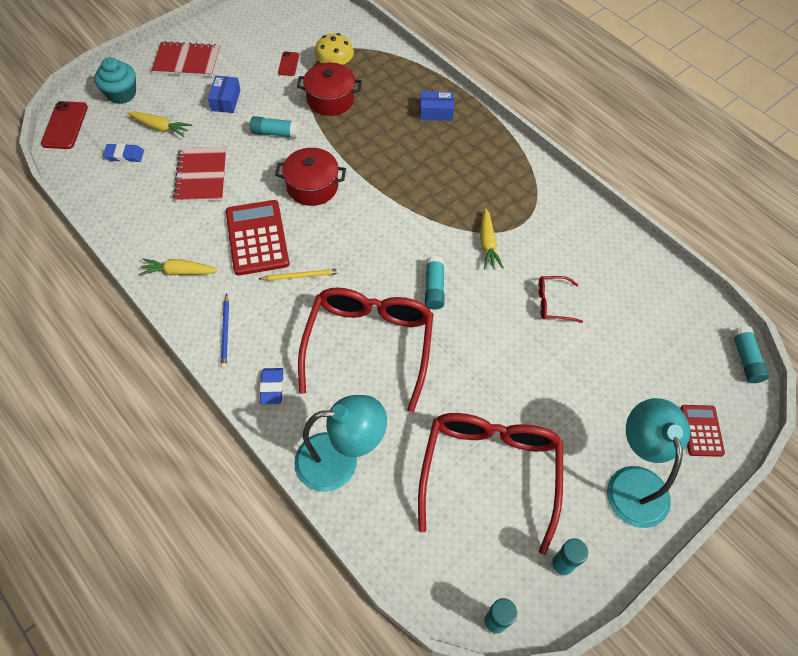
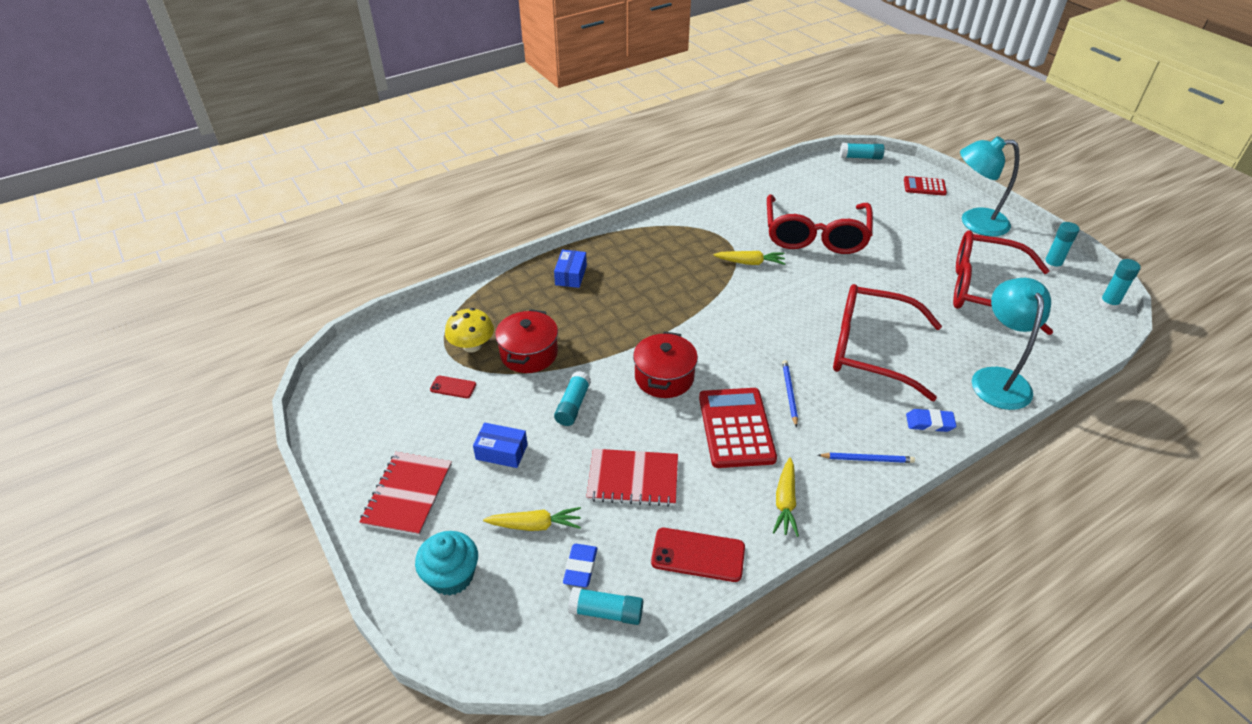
camera: 80 degrees left, 15 degrees down
(65, 125) = (500, 653): red phone -> red phone (698, 555)
(160, 127) = (535, 525): yellow carrot -> yellow carrot turned 60 degrees clockwise
(257, 238) = (736, 428): red calculator -> red calculator turned 90 degrees clockwise
(301, 276) = (789, 393): yellow pencil -> blue pencil
(434, 288) = (801, 301): turquoise glue stick -> turquoise glue stick (606, 612)
(552, 303) = (815, 236): red glasses -> red glasses, size x2.35

